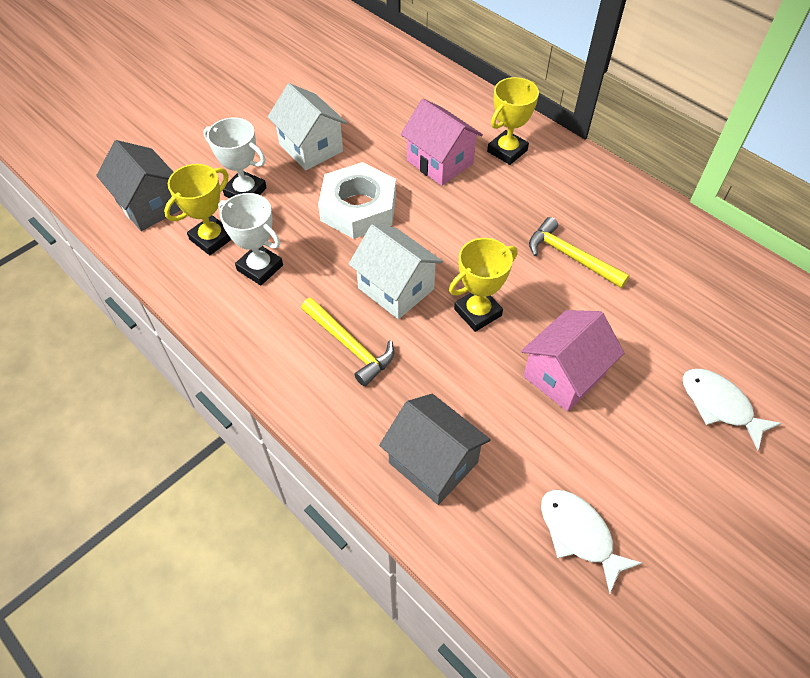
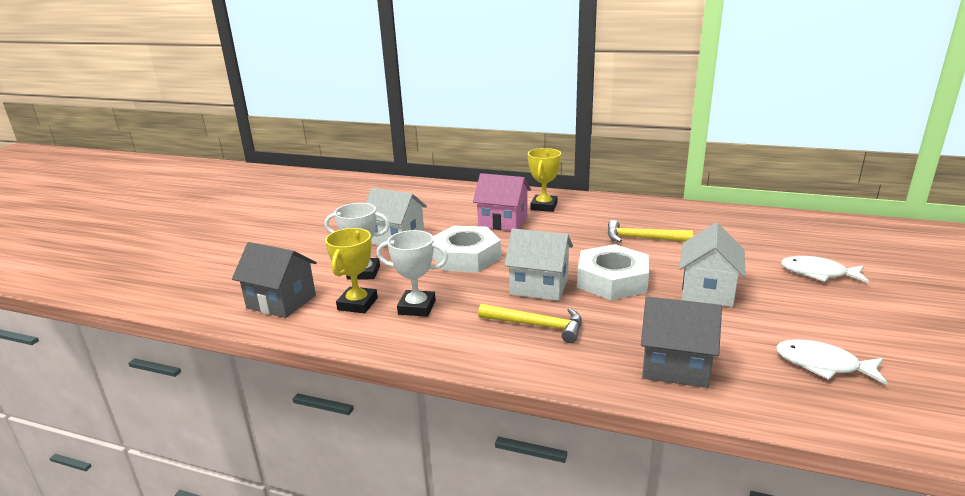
camera: 25 degrees left, 30 degrees down
(477, 312) = (612, 280): yellow trophy -> white nut
(564, 375) = (708, 291): pink house -> white house

